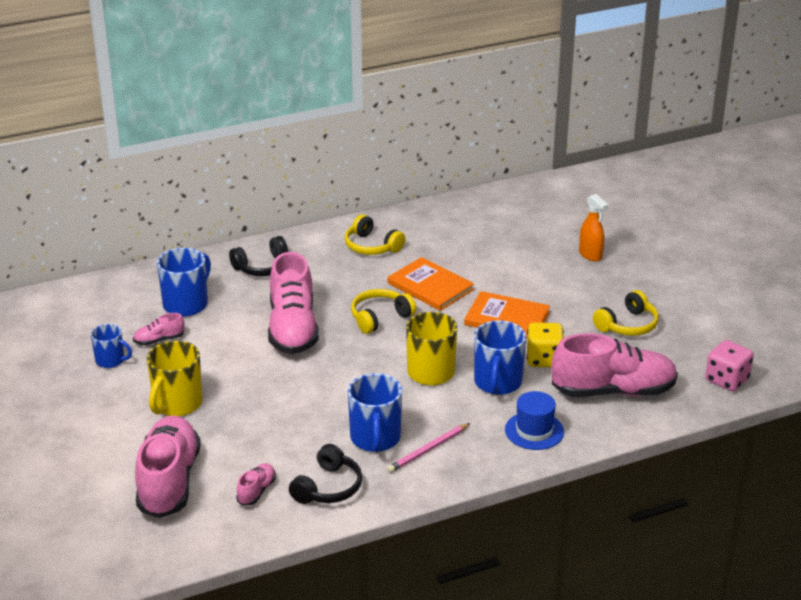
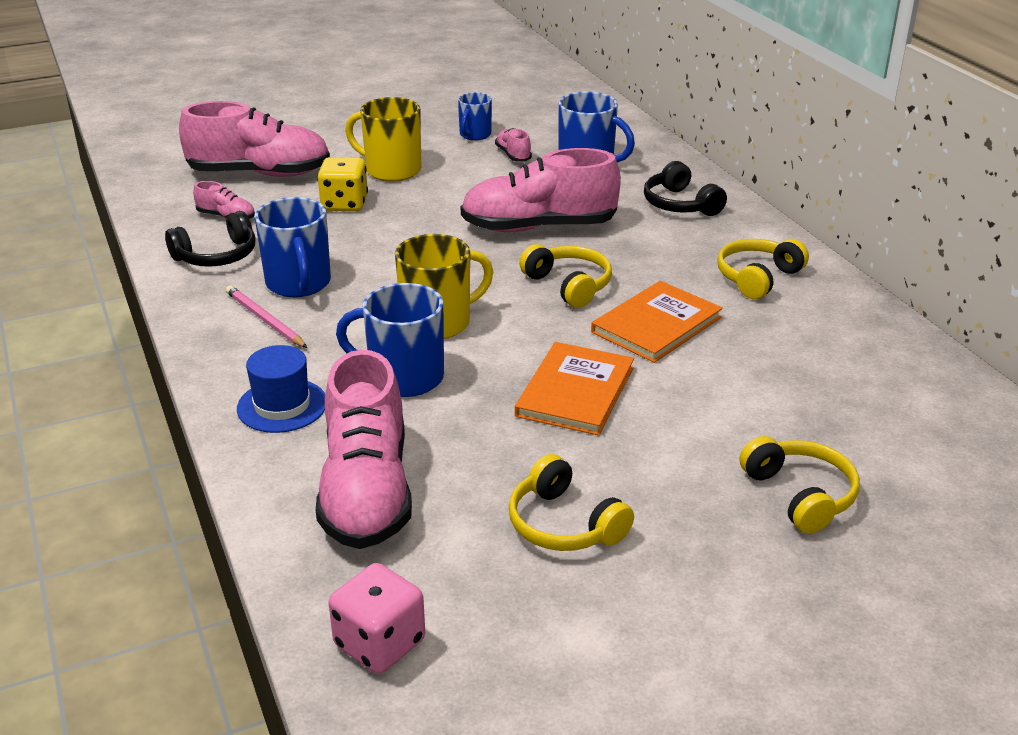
camera: 90 degrees right, 0 degrees up
(328, 487) = (216, 256): black headphones -> black headphones turned 60 degrees counterclockwise
(375, 438) = (298, 284): blue mug -> blue mug turned 105 degrees counterclockwise
(544, 359) = (461, 423): yellow dice -> yellow dice (344, 204)
(590, 255) = (799, 495): orange spray bottle -> yellow headphones

